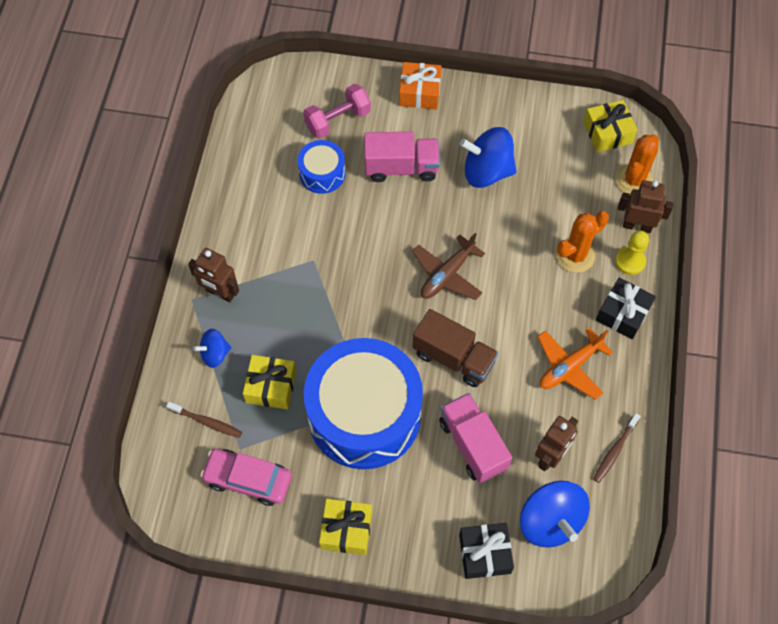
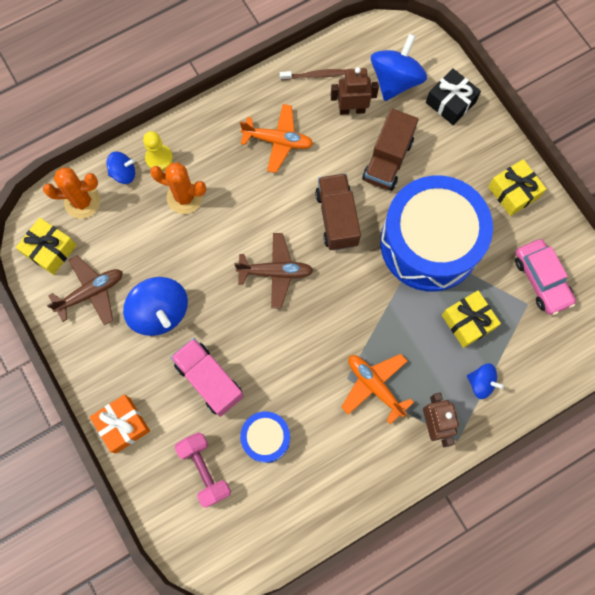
camera: 130 degrees left, 10 degrees up
(207, 422) = (531, 342): brown toothbrush -> none
(288, 275) = (374, 386): none -> orange plane
(338, 120) = (204, 470): pink dumbbell -> pink dumbbell turned 45 degrees clockwise
(472, 444) = (387, 160): pink truck -> brown truck
(545, 137) = (91, 292): none -> brown plane
(623, 313) = (207, 135): black gift -> none
(637, 226) = (123, 173): brown robot -> blue spinning top

